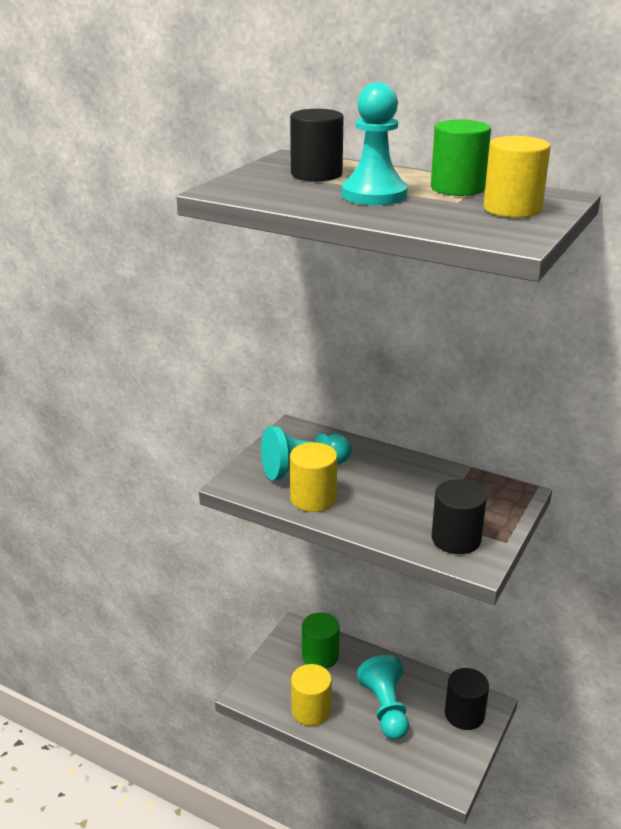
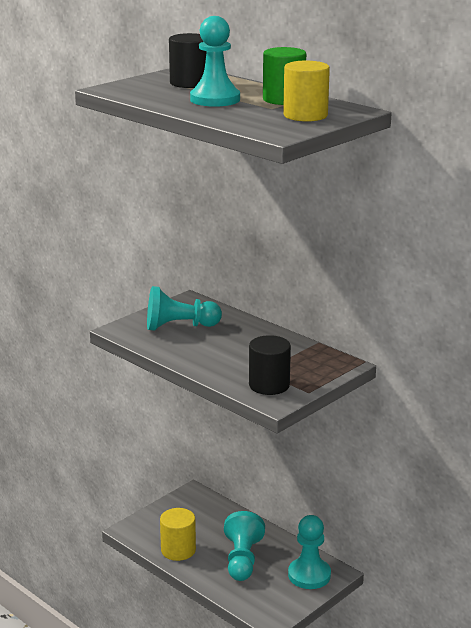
camera: 15 degrees right, 5 degrees down
(313, 498) = (174, 346): yellow cylinder -> none
(320, 656) = (205, 514): green cylinder -> none
(464, 714) = (309, 575): black cylinder -> turquoise pawn

